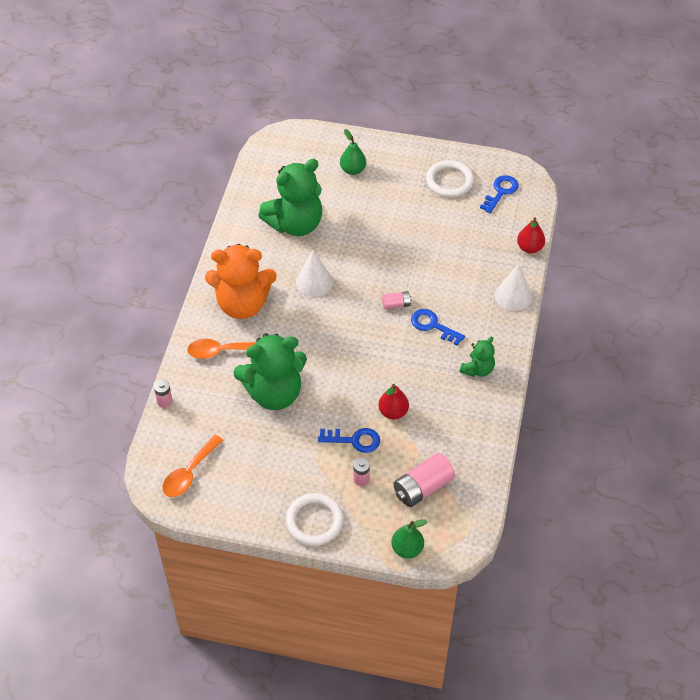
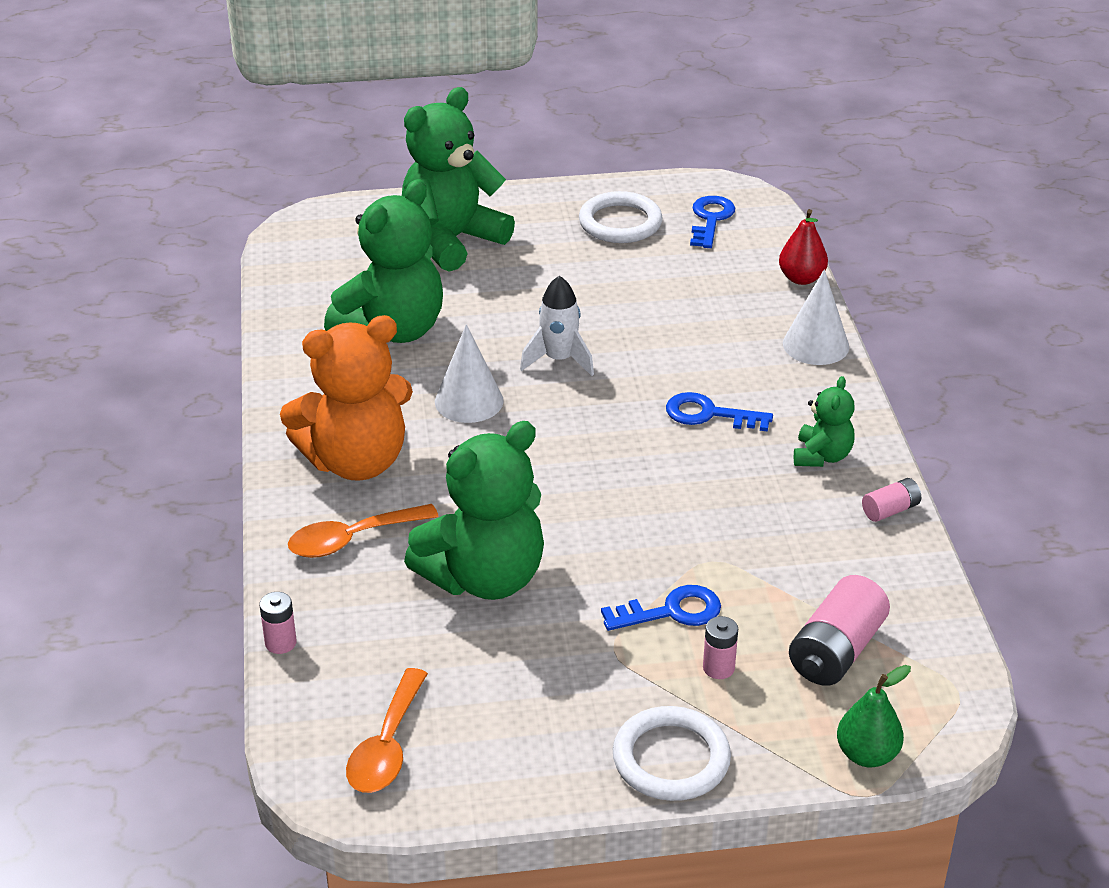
camera: 20 degrees left, 15 degrees down
(353, 170) = (452, 240): green pear -> green teddy bear
(372, 268) = (559, 360): none -> white rocket
(393, 412) = (715, 552): red pear -> none
(396, 304) = (629, 400): pink battery -> pink battery (890, 510)

